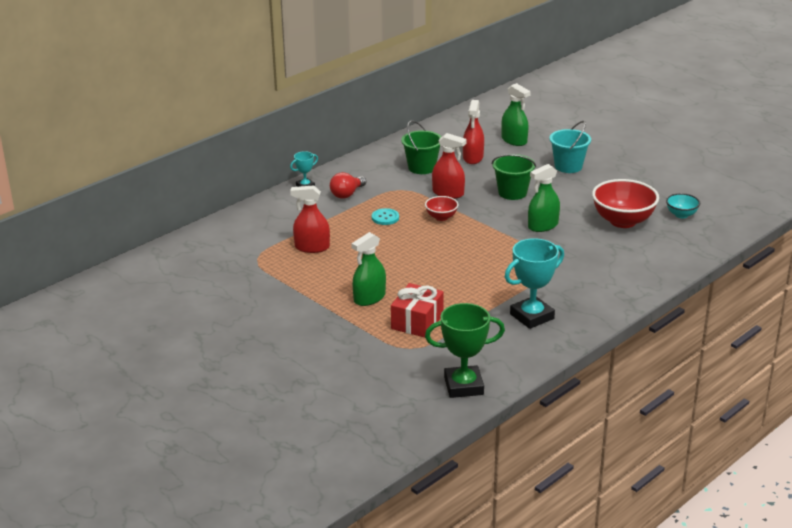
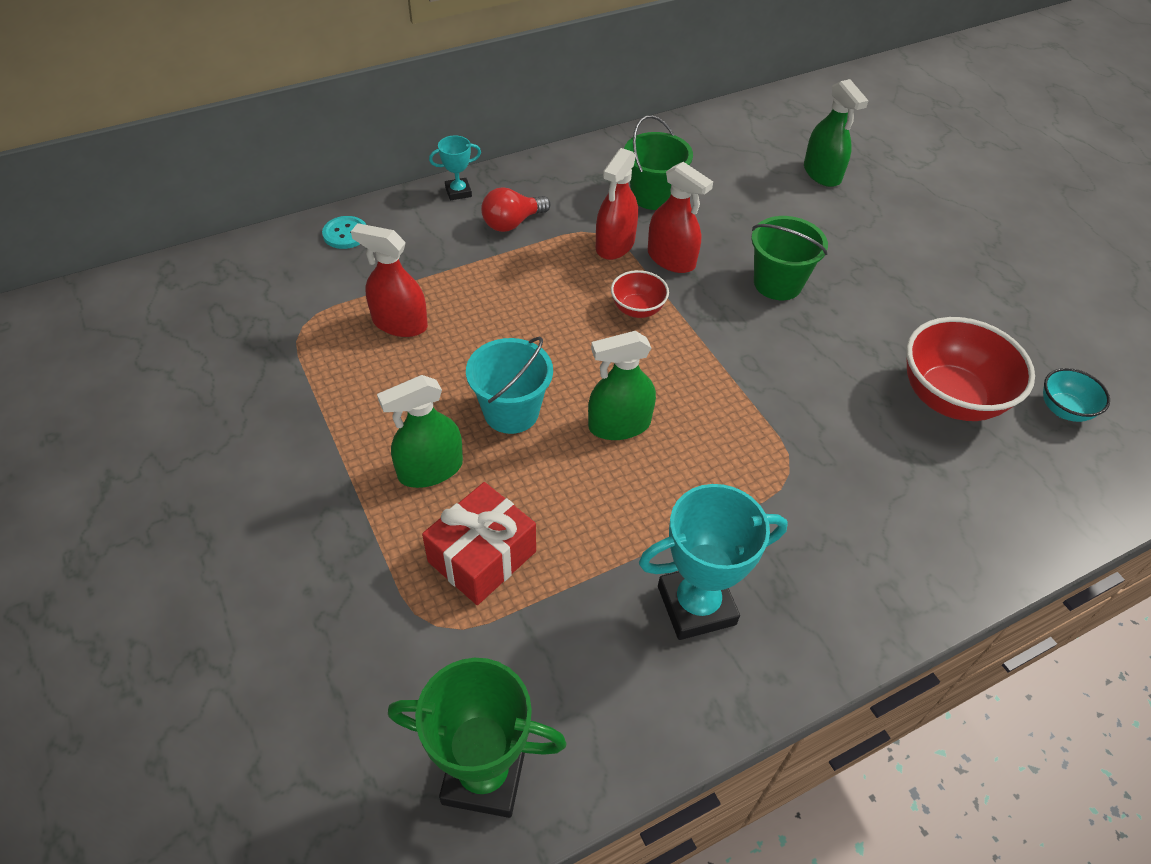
camera: 15 degrees right, 20 degrees up
(385, 218) = (547, 287): turquoise button -> turquoise button (345, 234)
(473, 157) = (742, 193): red spray bottle -> red spray bottle (615, 244)
(543, 226) = (802, 372): green spray bottle -> green spray bottle (619, 425)
(568, 166) = (892, 247): turquoise bucket -> turquoise bucket (511, 412)

